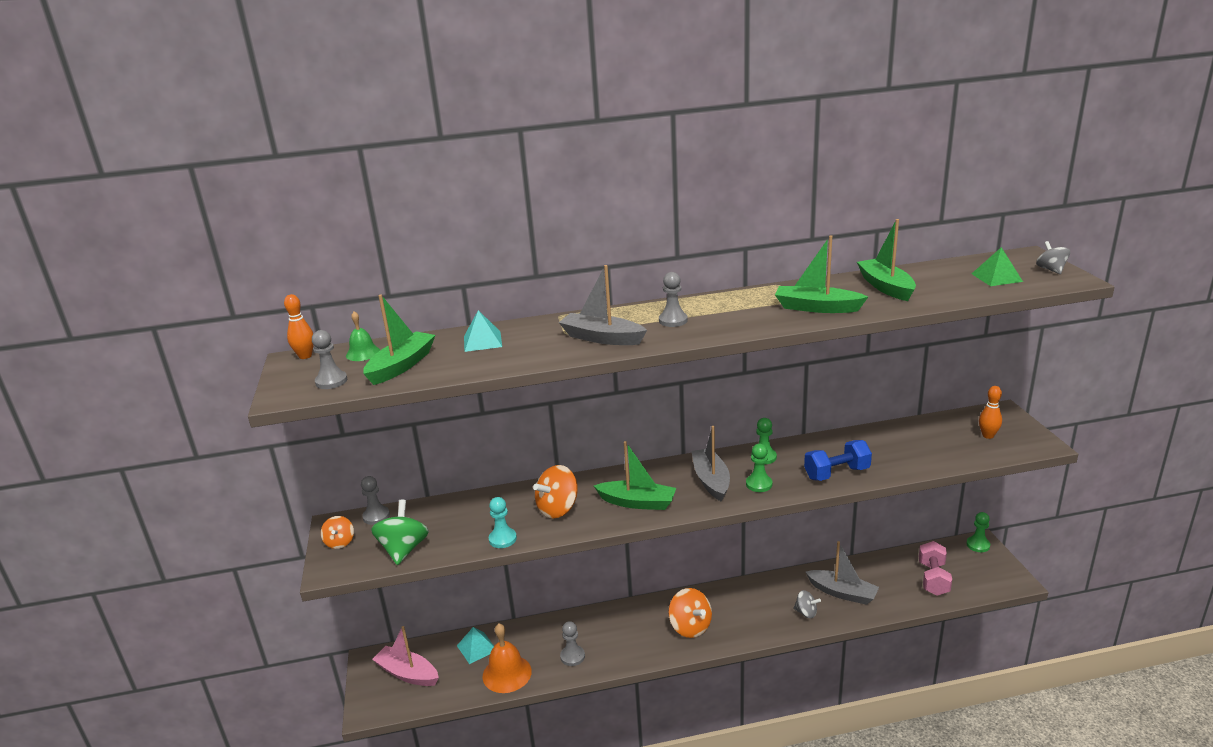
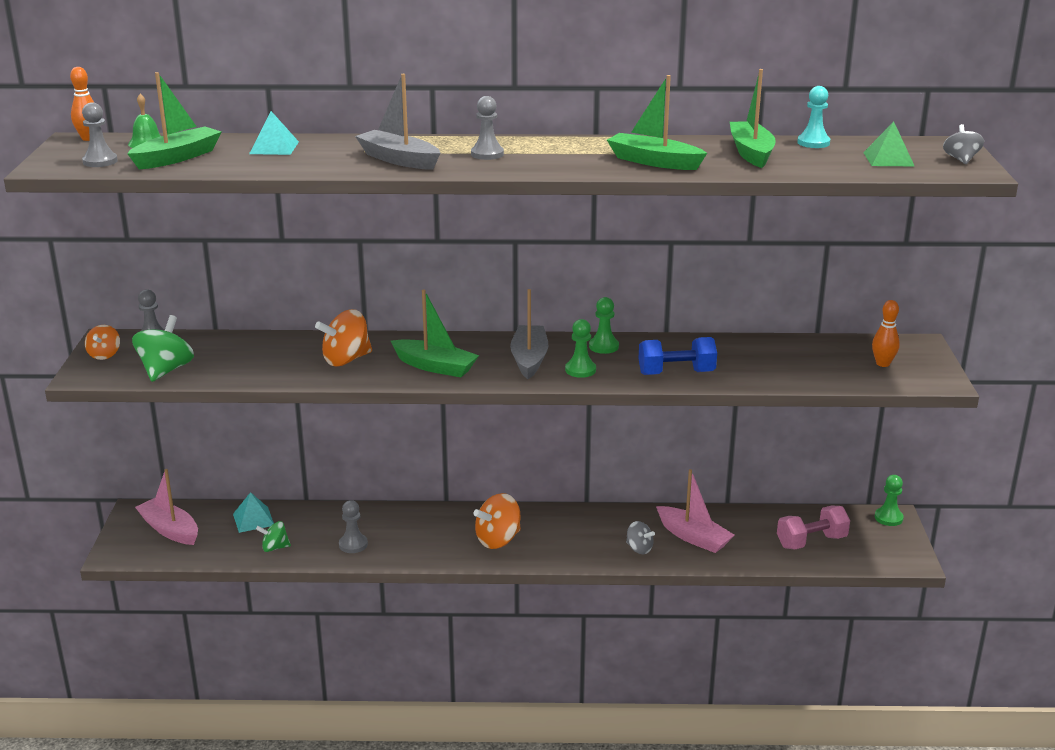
camera: 10 degrees right, 0 degrees up
(502, 539) = (272, 377): turquoise pawn -> turquoise pawn (813, 143)
(507, 673) = (275, 547): orange bell -> green spinning top
(690, 627) = (498, 540): orange spinning top -> orange spinning top turned 75 degrees clockwise
(842, 593) = (693, 537): grey boat -> pink boat
(933, 579) = (811, 541): pink dumbbell -> pink dumbbell turned 45 degrees clockwise

